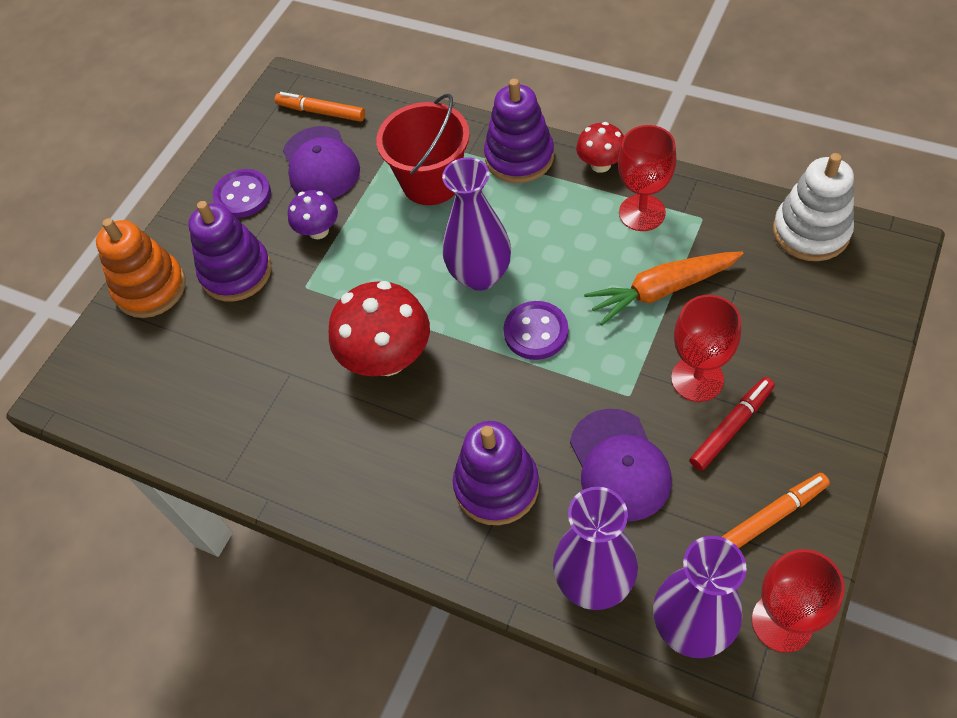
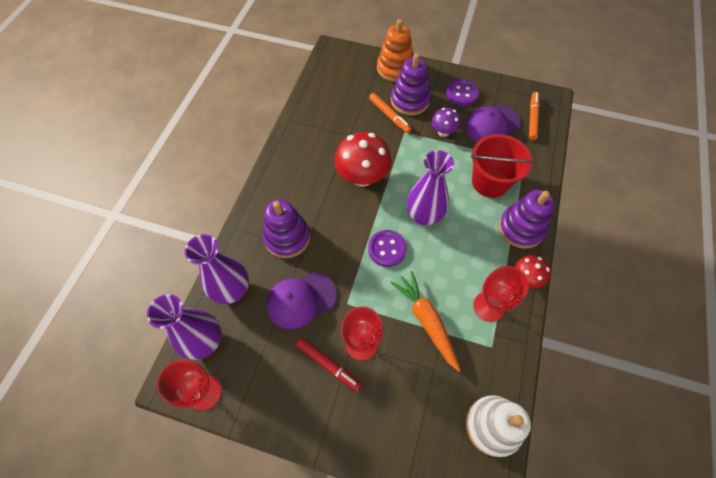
camera: 75 degrees right, 5 degrees up
(772, 516) = (269, 389): orange marker -> orange marker (389, 116)

